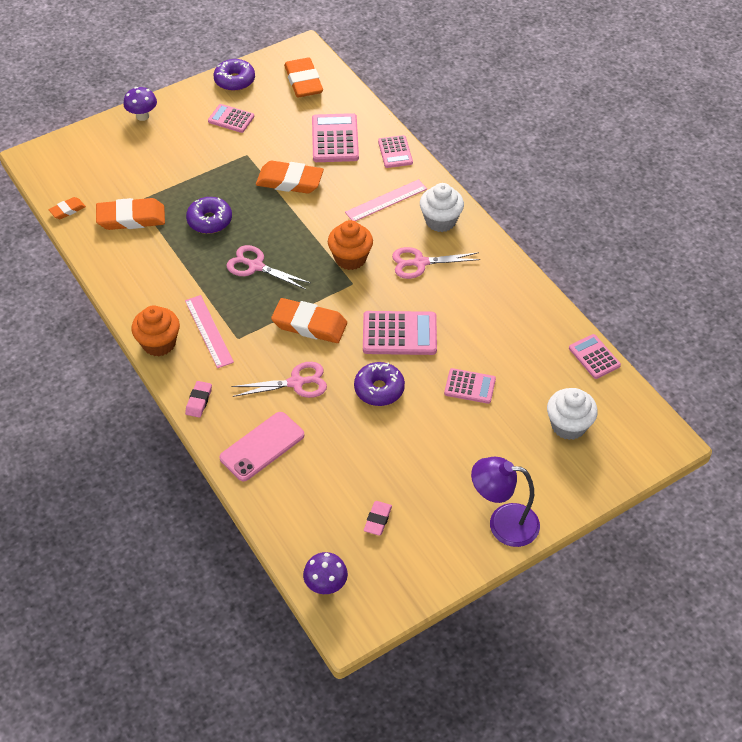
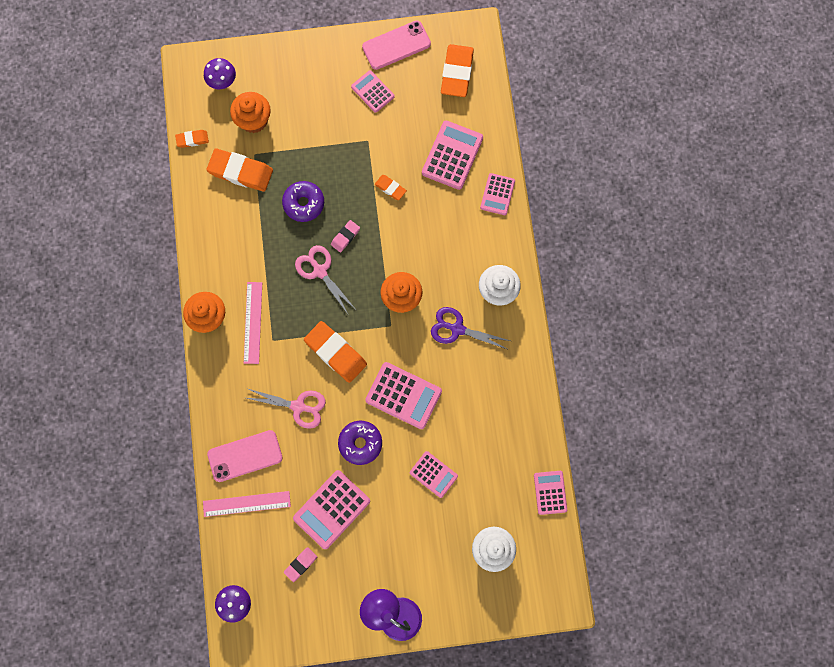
camera: 25 degrees right, 25 degrees up
(124, 176) = (254, 120): none -> orange cupcake
(142, 116) = (298, 55): purple mushroom -> purple mushroom (223, 82)
(199, 401) = (216, 389): pink eraser -> pink eraser (345, 237)
(235, 80) = (396, 45): purple donut -> pink phone
(289, 181) = (390, 188): orange eraser -> orange eraser, size x0.52
(382, 457) = (332, 509): none -> pink calculator
(386, 200) = (462, 247): pink ruler -> pink ruler (246, 503)
(420, 263) = (457, 329): pink scissors -> purple scissors

